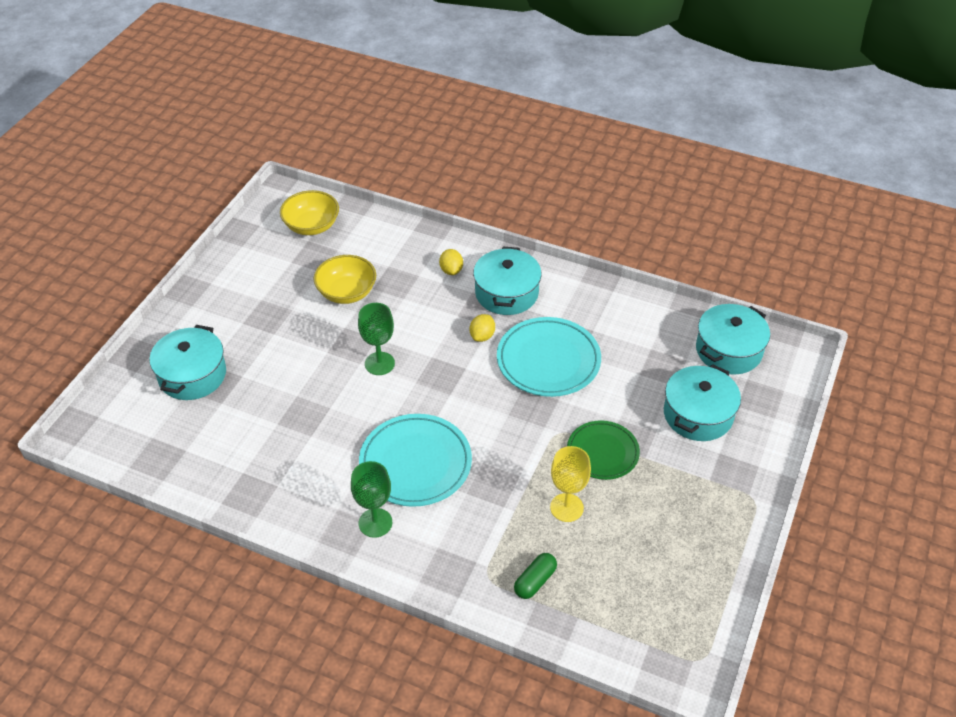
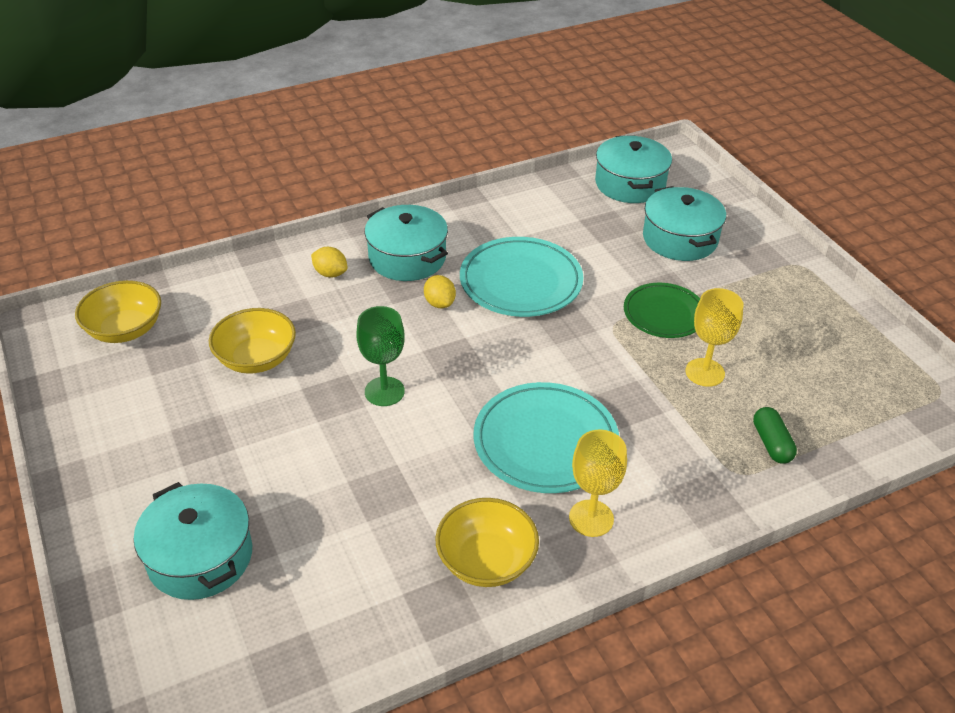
camera: 50 degrees left, 5 degrees down
(297, 494) = (486, 561): none -> yellow bowl
(375, 523) = (591, 518): green goblet -> yellow goblet

